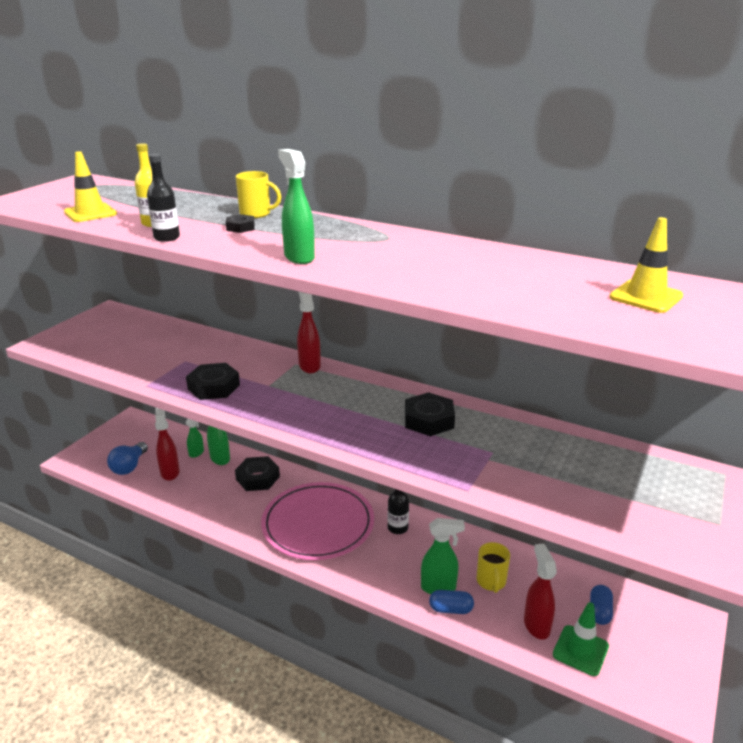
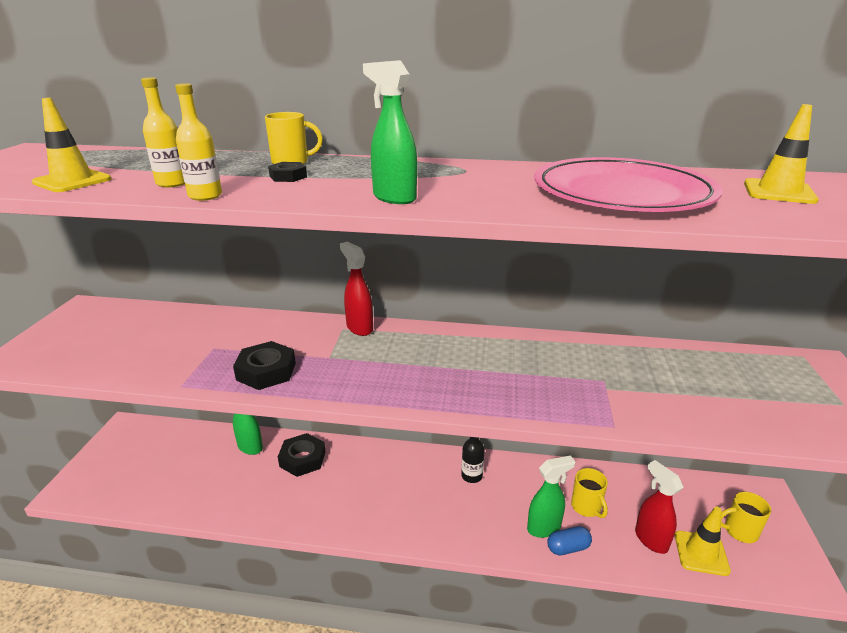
camera: 20 degrees left, 0 degrees up
(129, 467) = (145, 482): blue light bulb -> none
(167, 238) = (205, 196): black bottle -> yellow bottle
(170, 472) = (199, 477): red spray bottle -> none
(196, 453) = (220, 447): green spray bottle -> none
(318, 524) = (391, 493): pink plate -> pink plate (622, 193)
(429, 420) = (519, 360): black nut -> none
(580, 650) = (701, 553): green traffic cone -> yellow traffic cone
(599, 612) = (692, 509): blue capsule -> none
(636, 644) = (739, 531): none -> yellow mug

